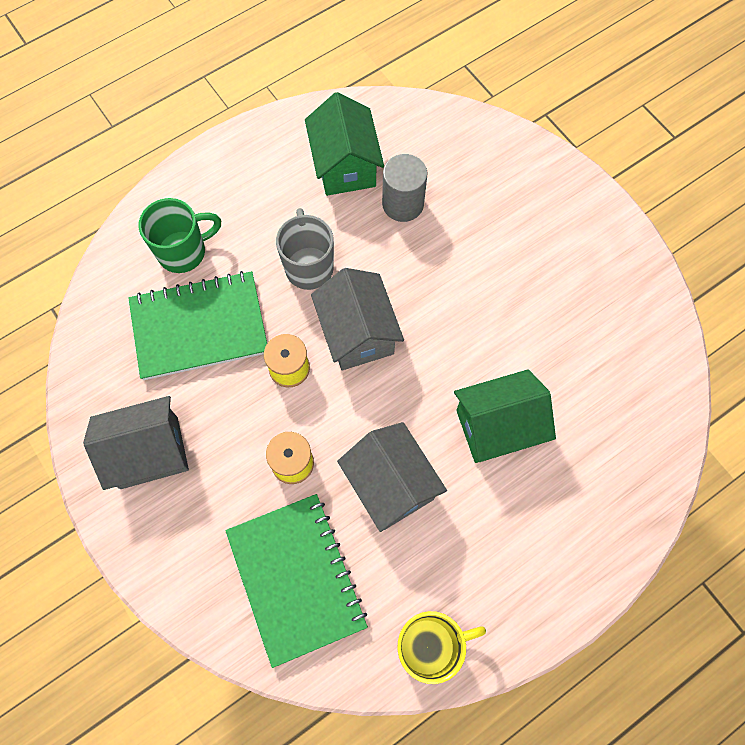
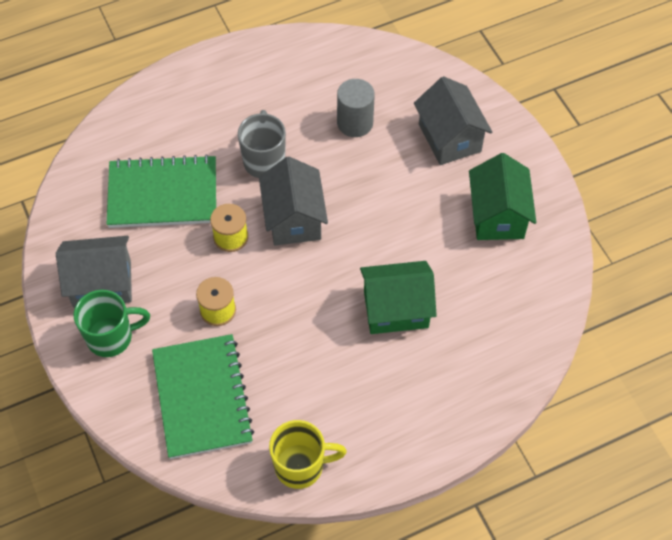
camera: 10 degrees right, 10 degrees down
(183, 252) = (162, 134): green mug -> green mug (111, 337)
(345, 166) = (312, 85): green house -> green house (497, 215)
(390, 484) = (296, 339): grey house -> grey house (449, 138)

